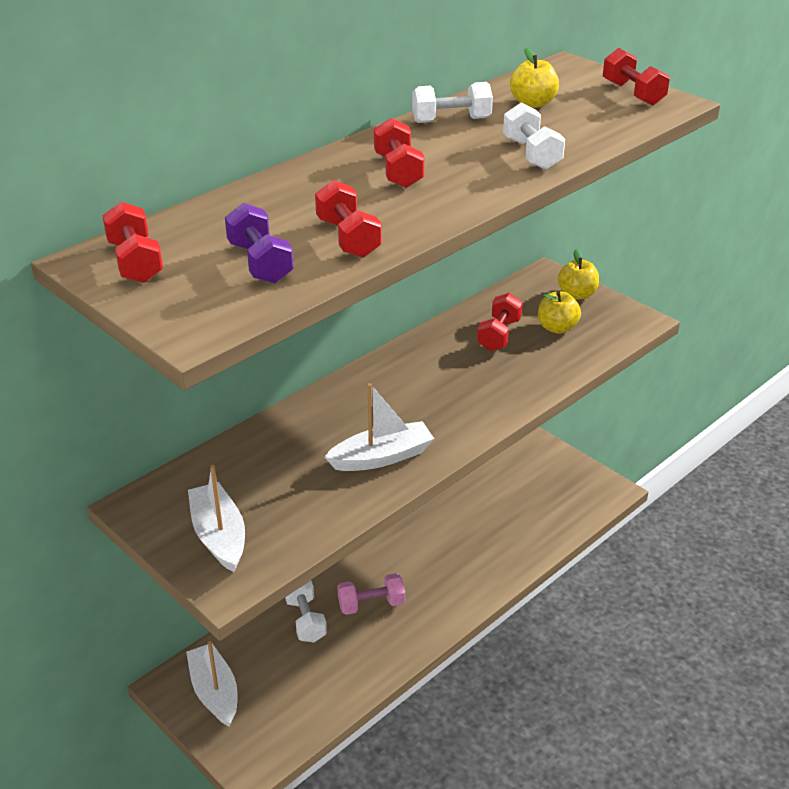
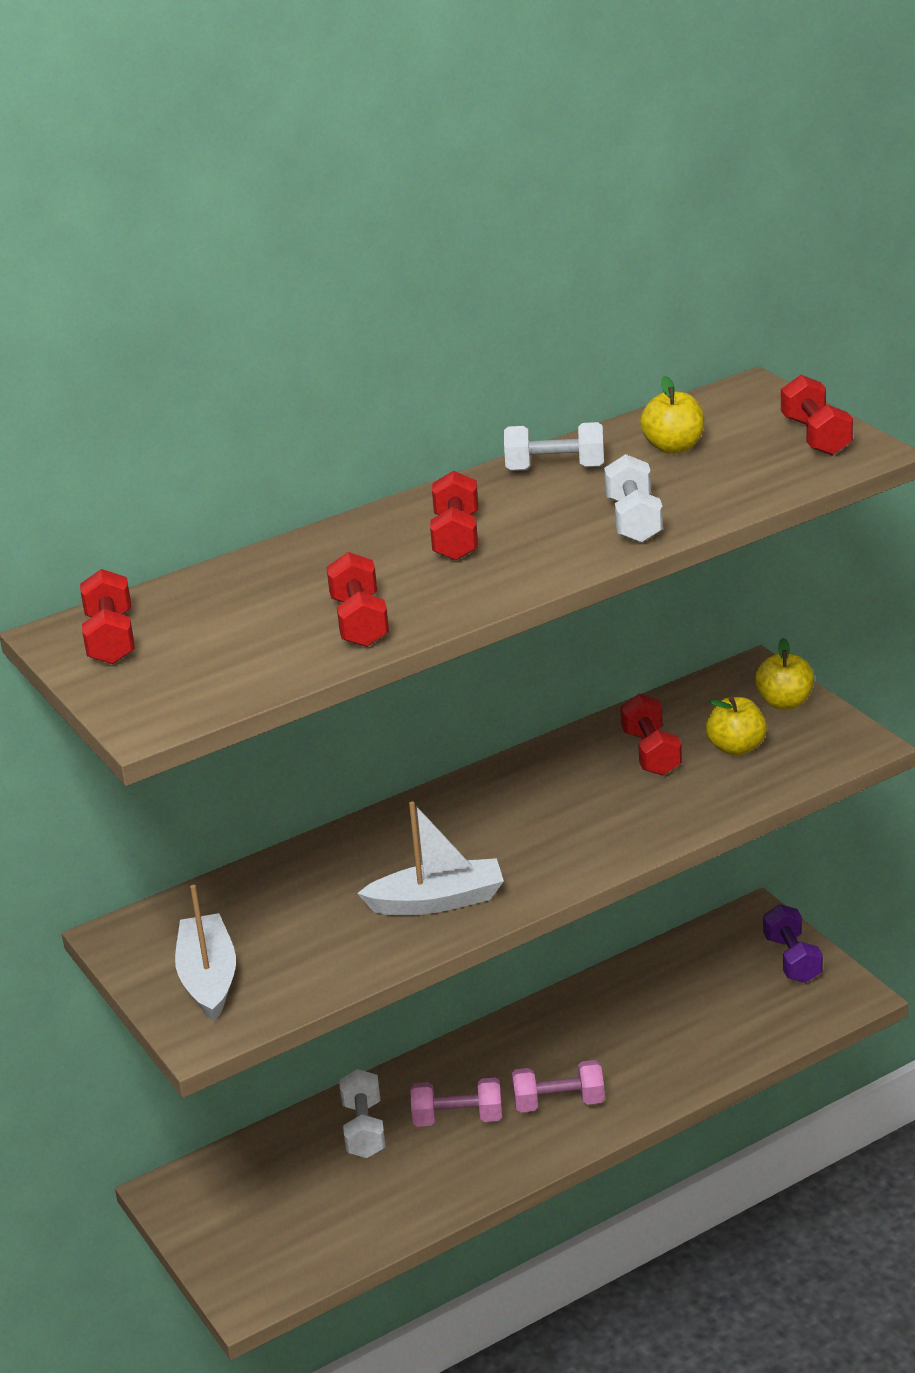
camera: 15 degrees right, 5 degrees down
(214, 692) = (223, 1205): white boat -> none
(260, 263) = (248, 647): purple dumbbell -> purple dumbbell (792, 959)
(439, 585) = (559, 1102): none -> pink dumbbell
(499, 335) = (651, 753): red dumbbell -> red dumbbell turned 45 degrees counterclockwise

